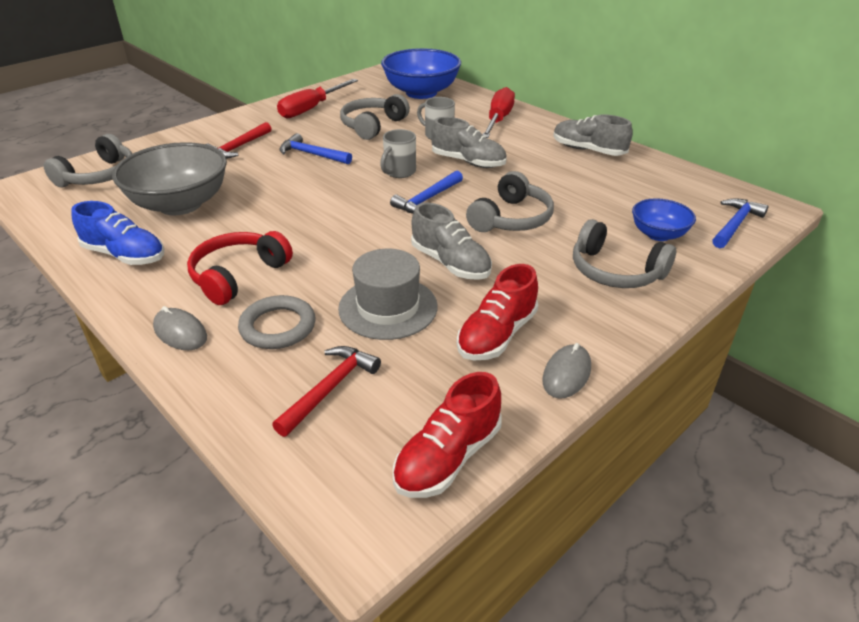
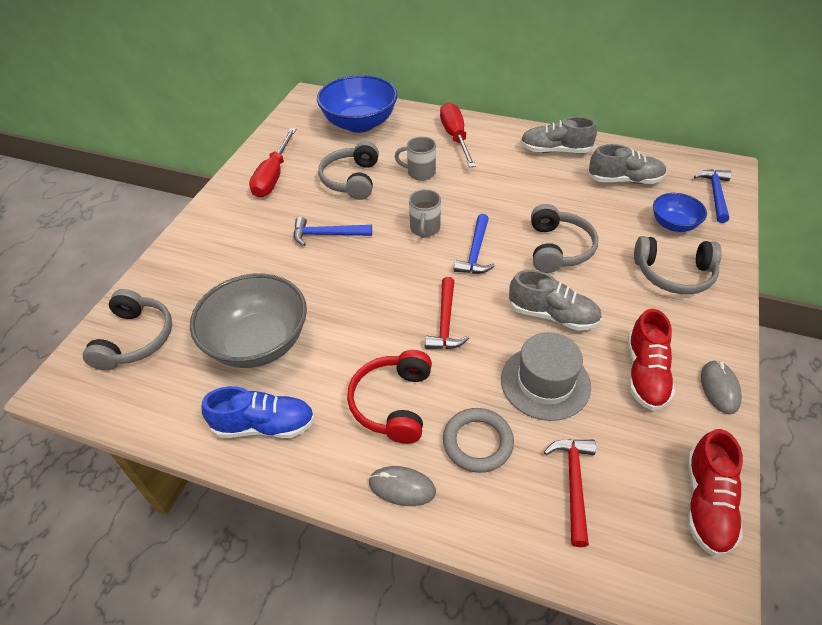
camera: 25 degrees left, 10 degrees up
(238, 147) = (246, 250): red hammer -> red hammer (445, 322)
(468, 162) = (472, 196): grey shoe -> grey shoe (624, 180)

